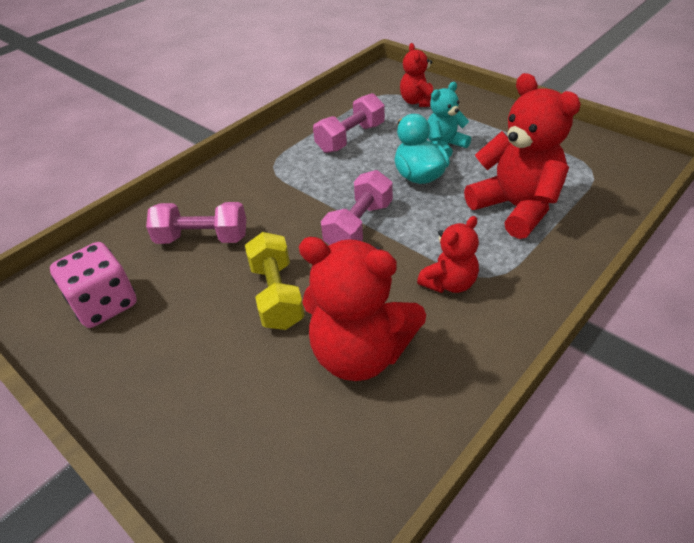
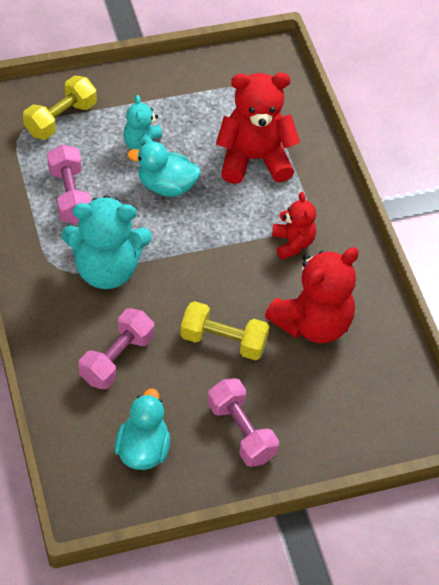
camera: 65 degrees left, 10 degrees up
(105, 304) = (143, 449): pink dice -> turquoise duck
(295, 188) = (106, 269): none -> turquoise teddy bear
(359, 226) = (192, 256): pink dumbbell -> pink dumbbell (241, 432)
(418, 102) = (61, 119): red teddy bear -> yellow dumbbell

